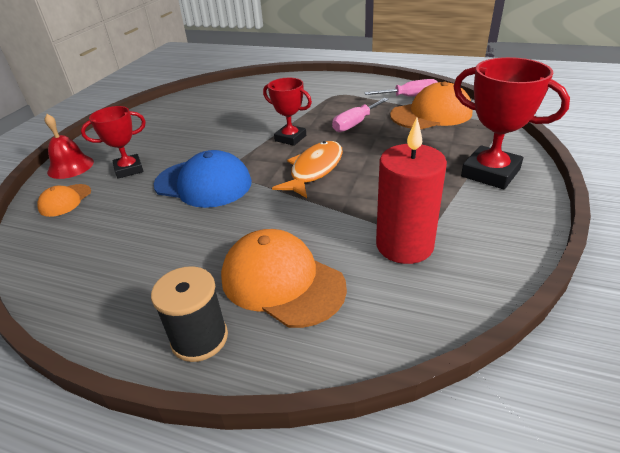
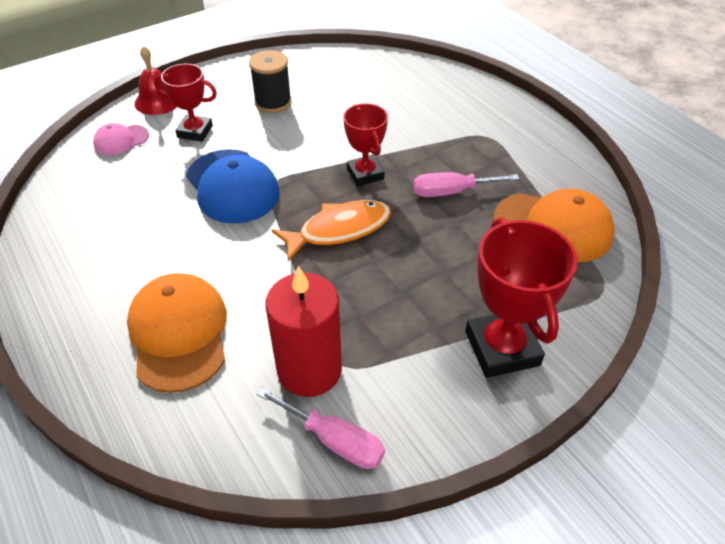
camera: 35 degrees right, 10 degrees up
(65, 200) = (121, 140): orange cap -> pink cap
(199, 338) = (79, 341): black spool -> black spool (273, 102)
(410, 97) = (564, 186): pink screwdriver -> pink screwdriver (334, 440)

